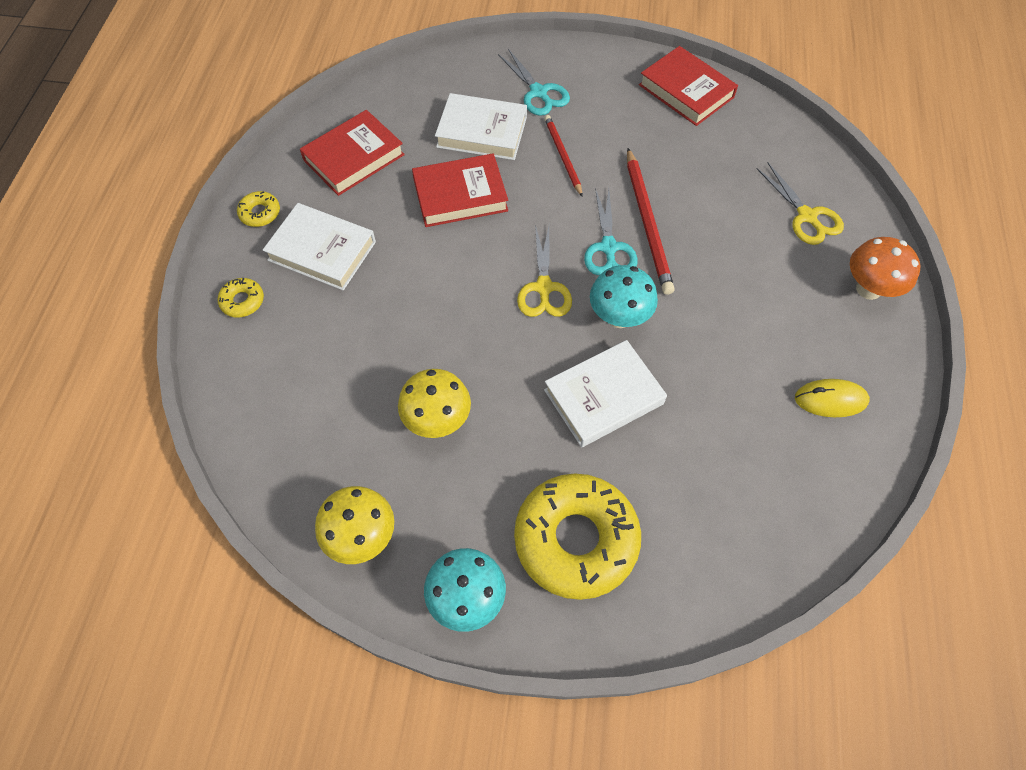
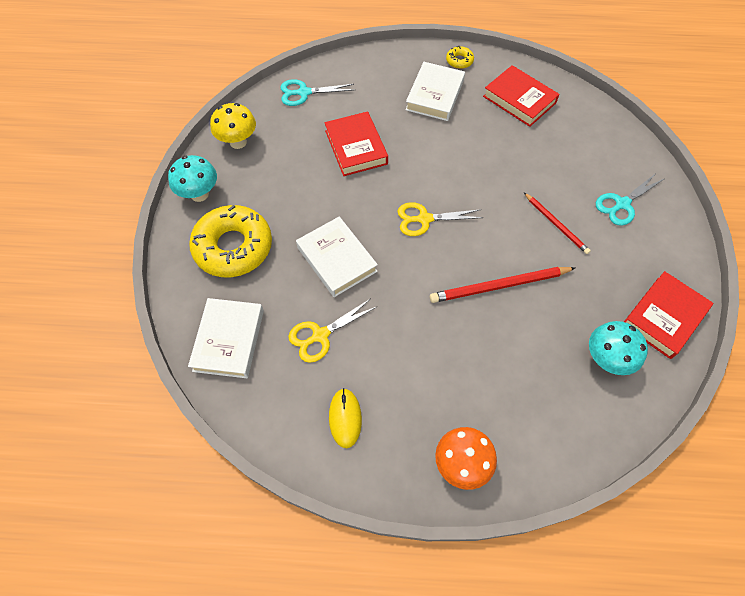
camera: 85 degrees right, 0 degrees up
(242, 301) = (390, 65): yellow donut -> none
(437, 420) = (314, 169): yellow mushroom -> none
(460, 195) = (499, 163): red book -> red book (356, 147)
(482, 132) = (566, 170): white book -> white book (229, 340)
(562, 156) = (556, 224): red pencil -> red pencil turned 75 degrees clockwise
(608, 247) = (469, 259): turquoise scissors -> turquoise scissors (304, 93)
(619, 317) = (405, 267): turquoise mushroom -> turquoise mushroom (606, 359)
(806, 216) = (535, 416): yellow scissors -> yellow scissors (320, 335)

